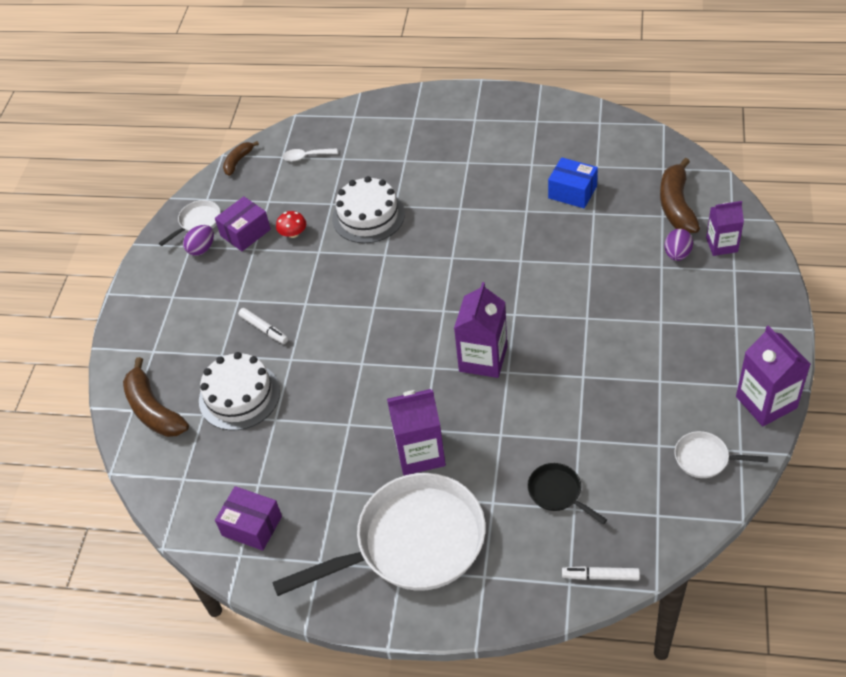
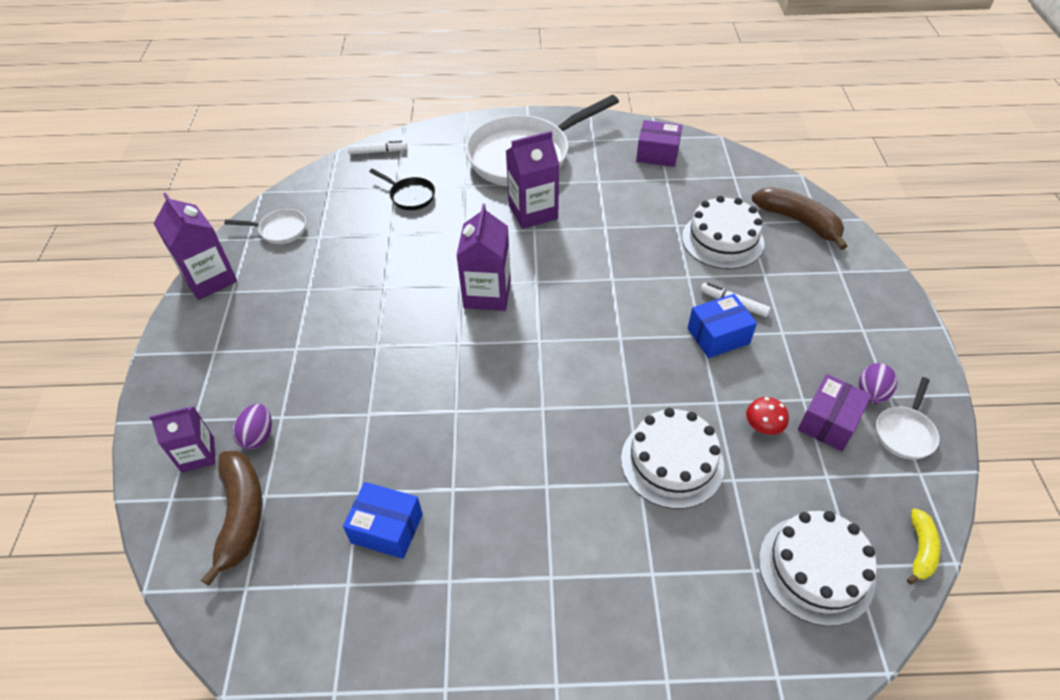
camera: 165 degrees right, 0 degrees up
(238, 161) = (920, 550): brown banana -> yellow banana
(292, 301) = (718, 336): none -> blue box
(306, 157) = (816, 569): white spoon -> white cake

